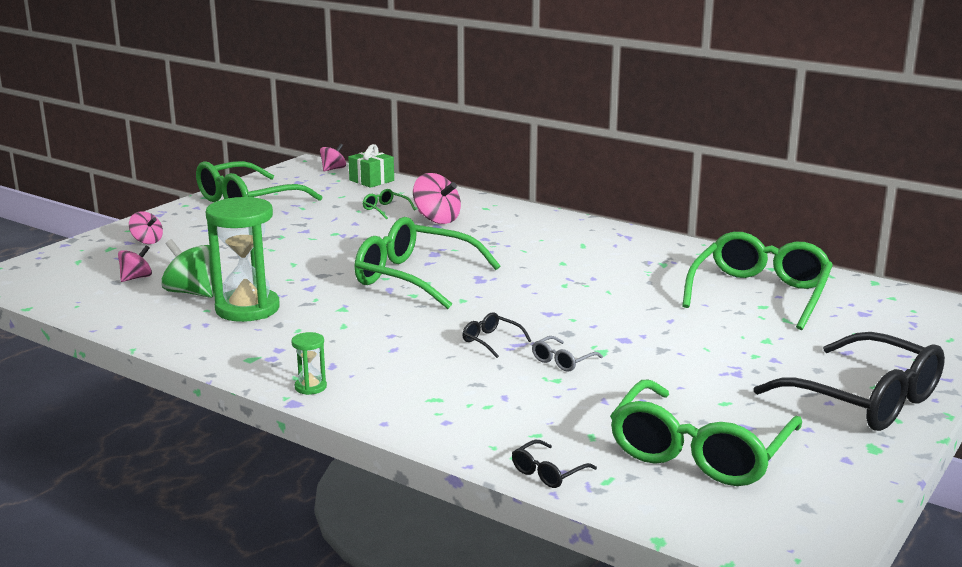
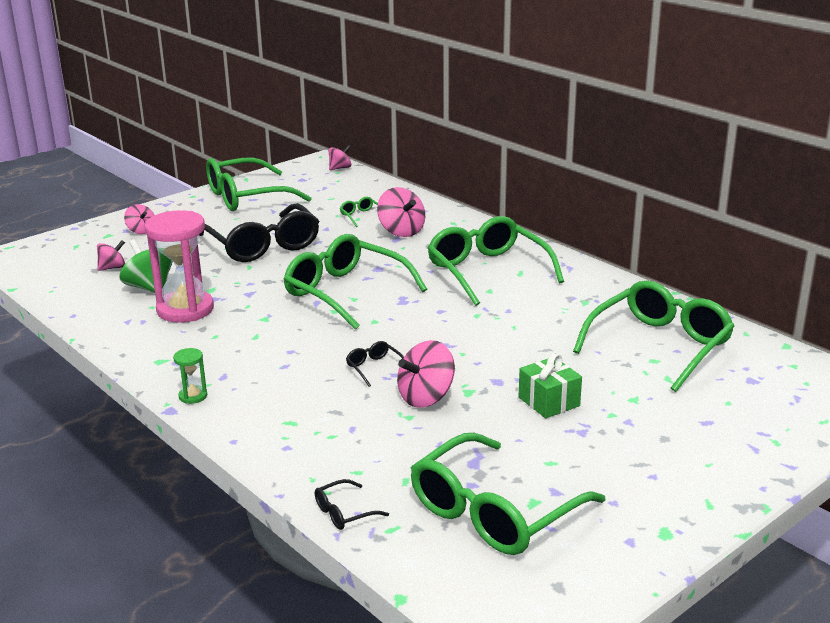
camera: 15 degrees right, 5 degrees up
(247, 309) = (185, 309): green hourglass -> pink hourglass
(371, 180) = (367, 183): green gift -> green gift (549, 401)
(549, 246) = (487, 271): none -> green glasses
(562, 361) = (426, 397): grey glasses -> pink spinning top
(865, 400) = (690, 478): black glasses -> black glasses (263, 245)

